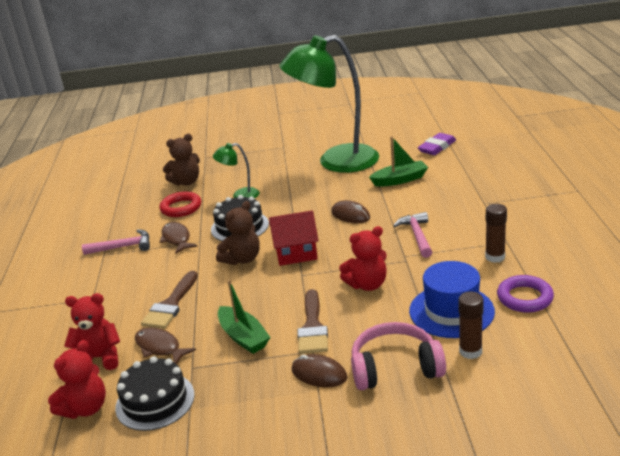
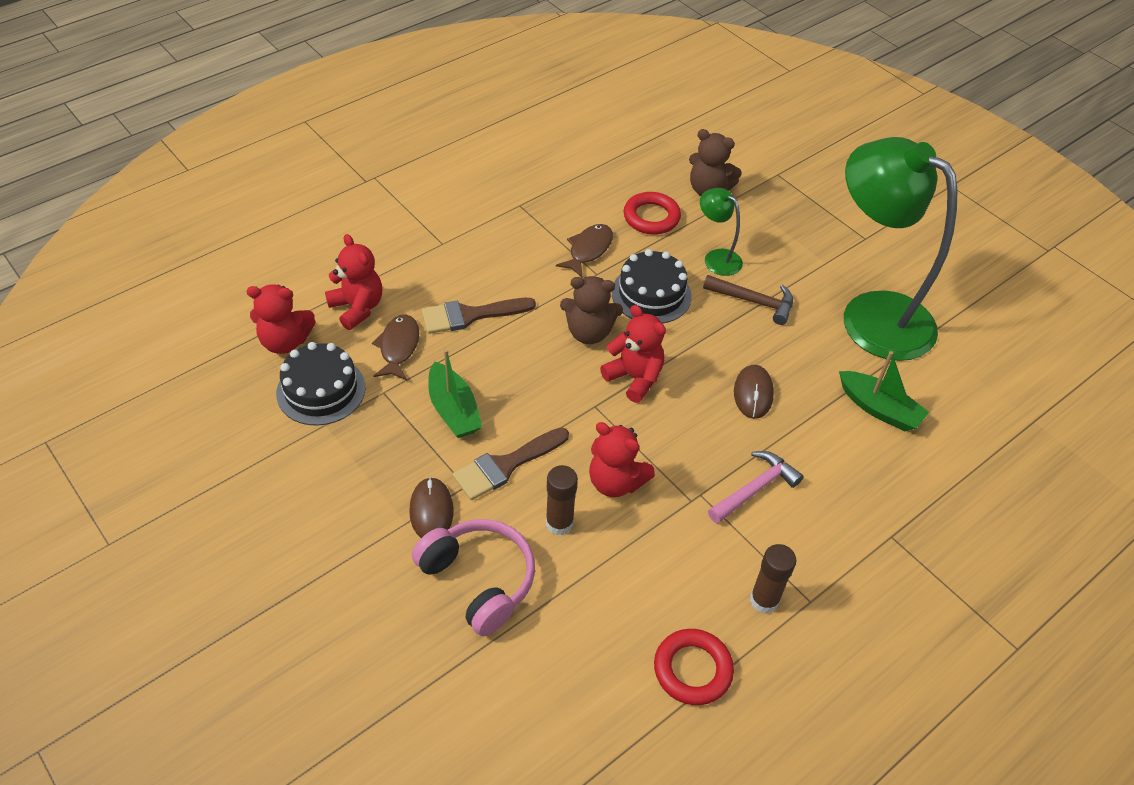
camera: 50 degrees right, 20 degrees up
(123, 247) = (543, 212): pink hammer -> none
(243, 337) = (453, 410): green boat -> green boat turned 45 degrees counterclockwise
(286, 194) = (753, 301): none -> brown hammer
(296, 253) = (634, 378): red house -> red teddy bear
(437, 147) = (1005, 414): purple eraser -> none
(451, 311) = (615, 595): blue hat -> none
(470, 351) = (549, 647): brown glue stick -> brown glue stick (559, 523)
(524, 298) = (692, 669): purple ring -> red ring

